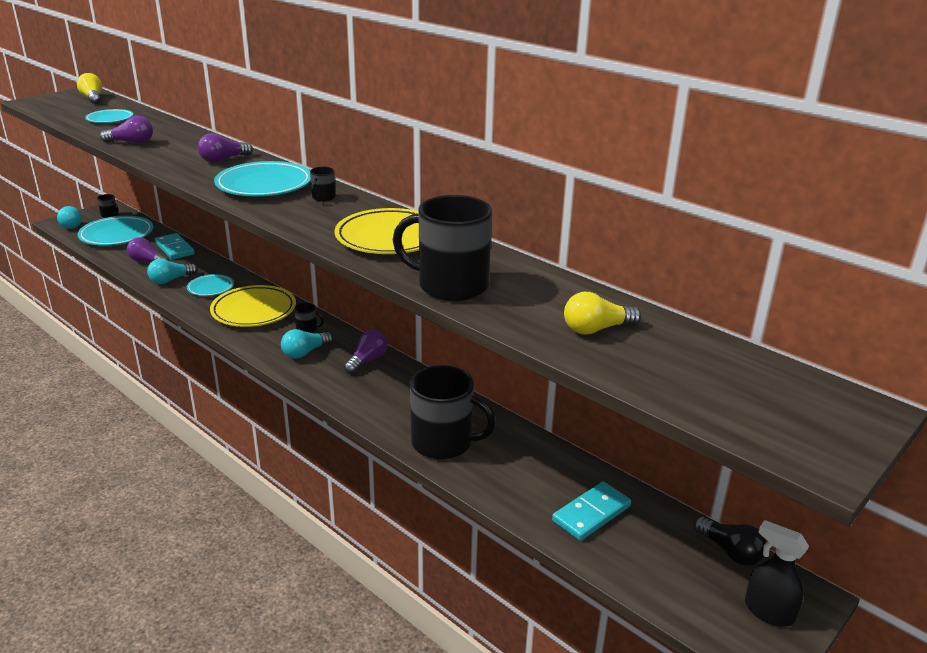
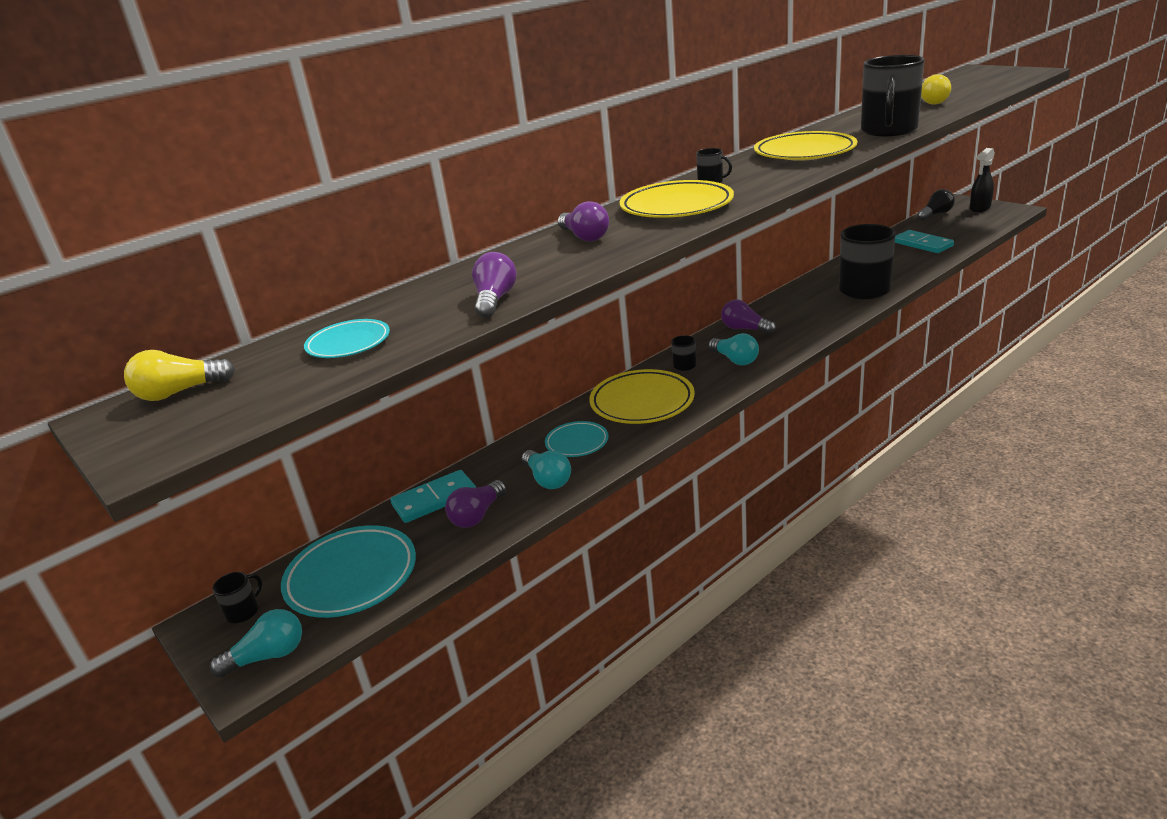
camera: 80 degrees left, 0 degrees up
(264, 185) = (676, 206): turquoise plate -> yellow plate

